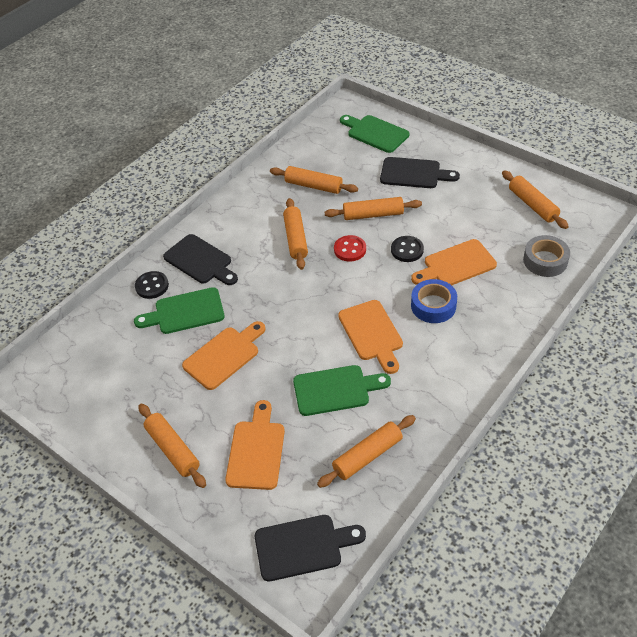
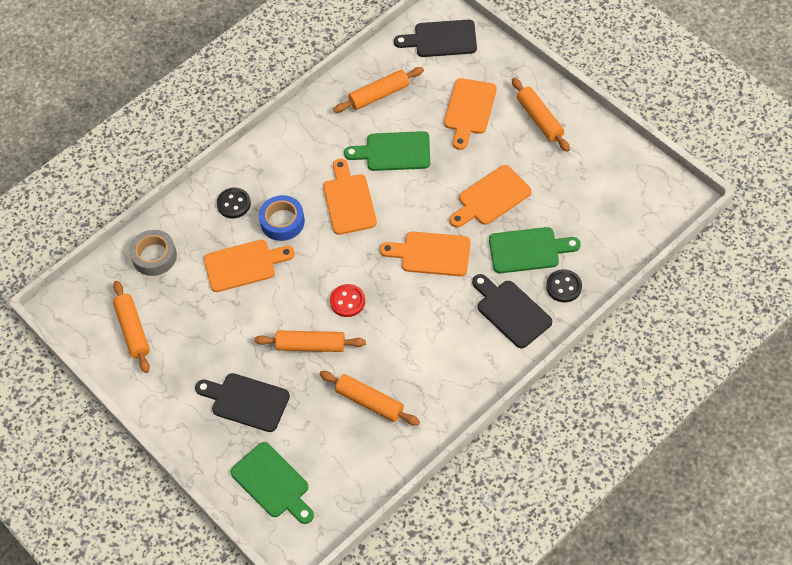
camera: 170 degrees left, 10 degrees up
(279, 297) = (431, 254): none -> orange cutting board
(295, 238) = (403, 325): orange rolling pin -> none
(407, 250) = (288, 291): black button -> black button (234, 204)

